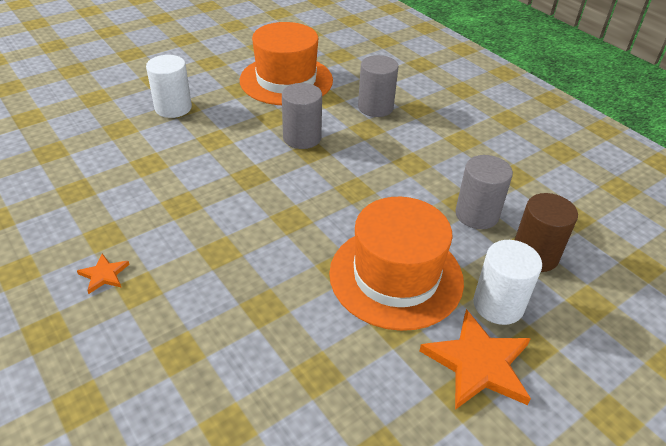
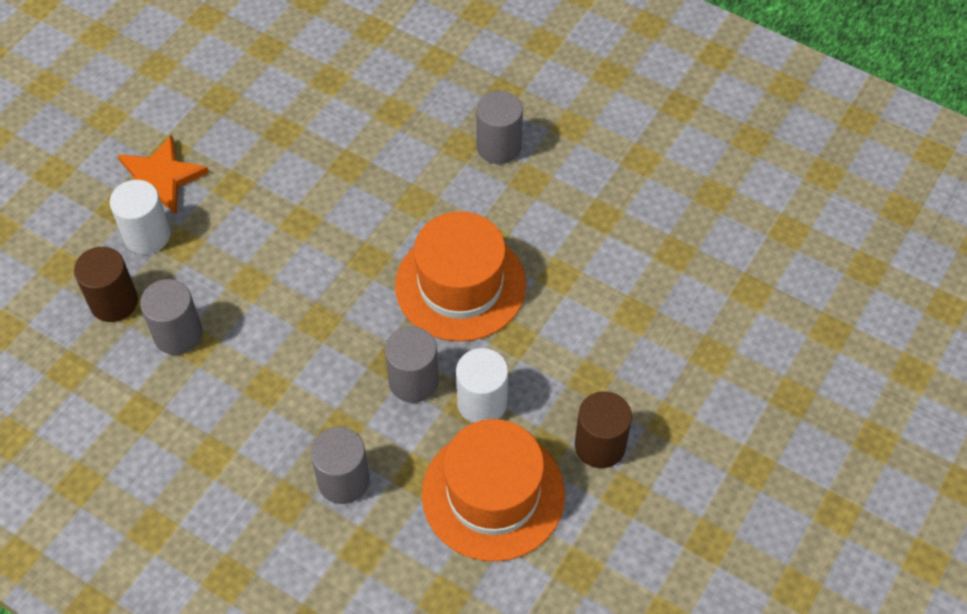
camera: 160 degrees right, 15 degrees up
(104, 275) = (498, 147): orange star -> grey cylinder
(173, 108) = (602, 373): white cylinder -> white cylinder (482, 402)
(206, 81) = (600, 445): none -> brown cylinder
(396, 276) = (245, 232): orange hat -> orange hat (460, 285)

